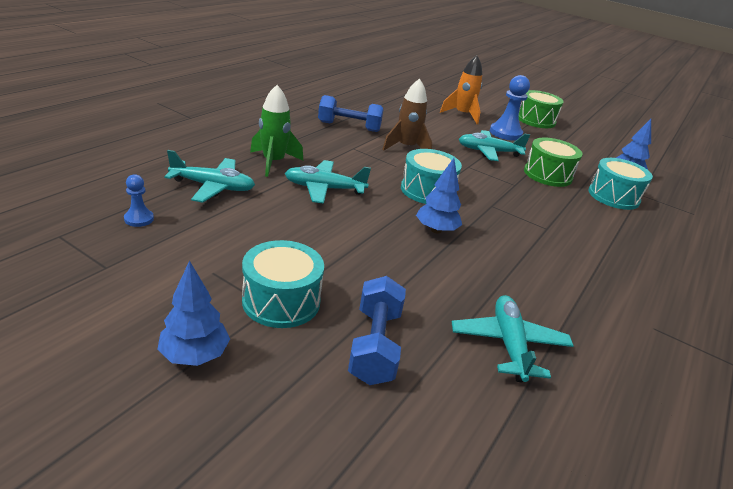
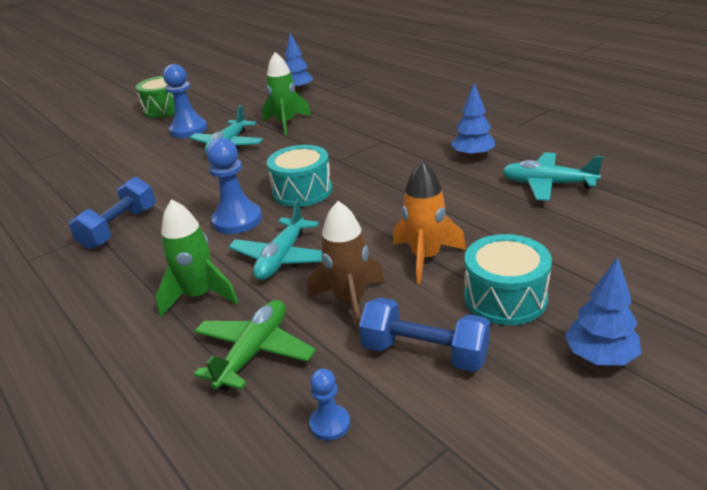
camera: 65 degrees left, 0 degrees up
(213, 187) = (254, 352): turquoise plane -> green plane
(372, 167) = (237, 220): none -> blue pawn
(375, 345) = (562, 247): blue dumbbell -> blue dumbbell (425, 353)
(406, 147) = (197, 193): brown rocket -> brown rocket (350, 302)
(436, 230) = (380, 195): blue tree -> blue tree (473, 156)
(462, 115) = (128, 147): orange rocket -> orange rocket (425, 258)
(547, 175) = (286, 123): green drum -> green rocket
(613, 196) = (333, 102): turquoise drum -> none

